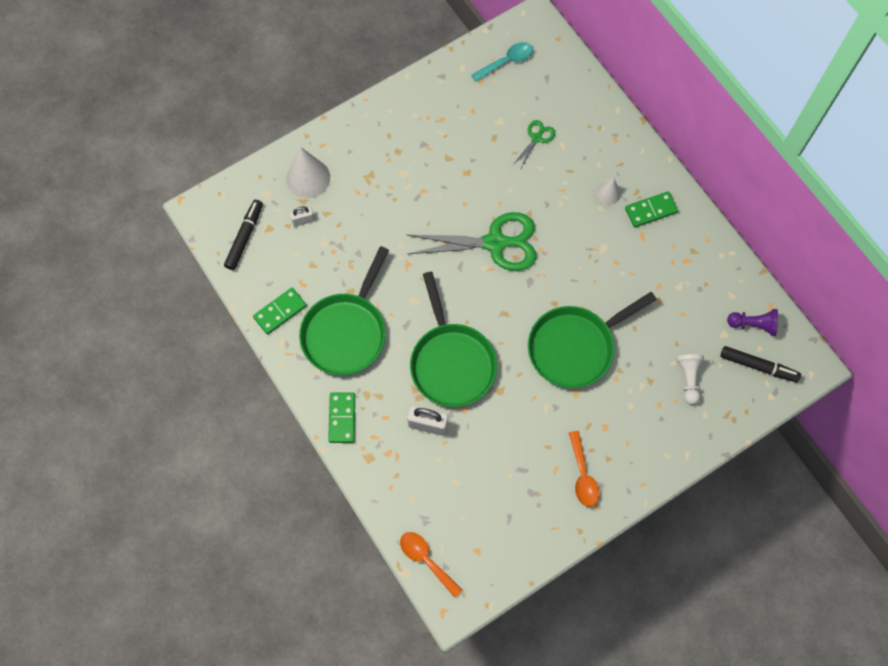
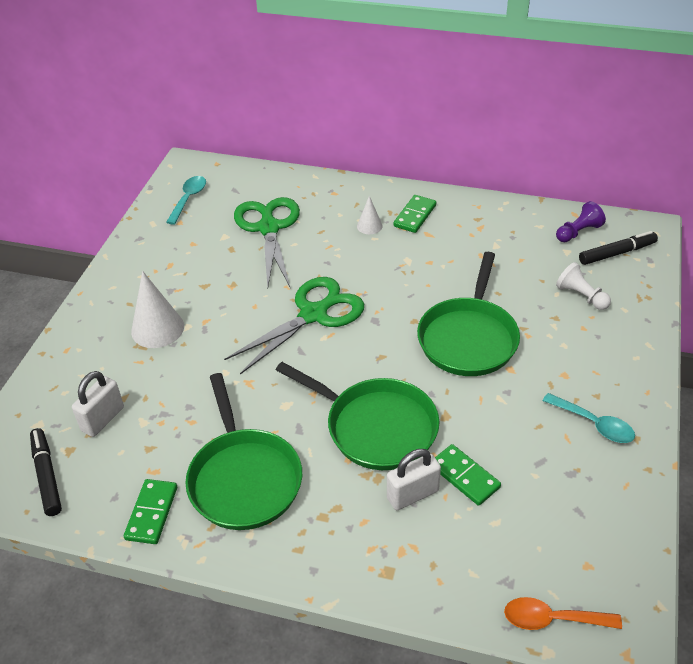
camera: 40 degrees left, 25 degrees down
(303, 221) = (103, 419): white padlock -> white padlock, size x1.65
(308, 178) = (75, 383): white cone -> white cone (157, 328)
(342, 418) = (320, 558): green domino -> green domino (464, 476)
(536, 138) = (269, 228): green scissors -> green scissors, size x2.17
(582, 475) = (594, 424): orange spoon -> turquoise spoon

